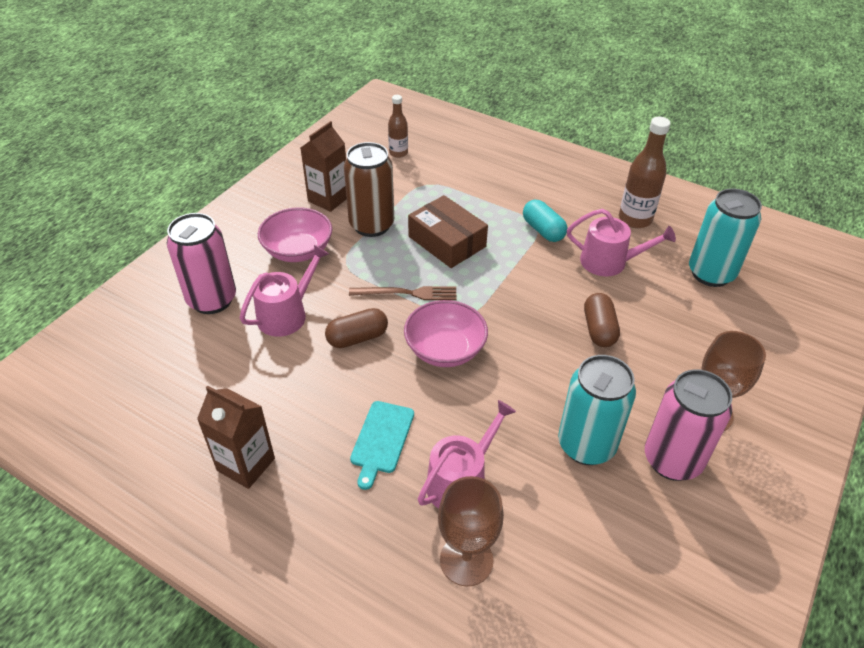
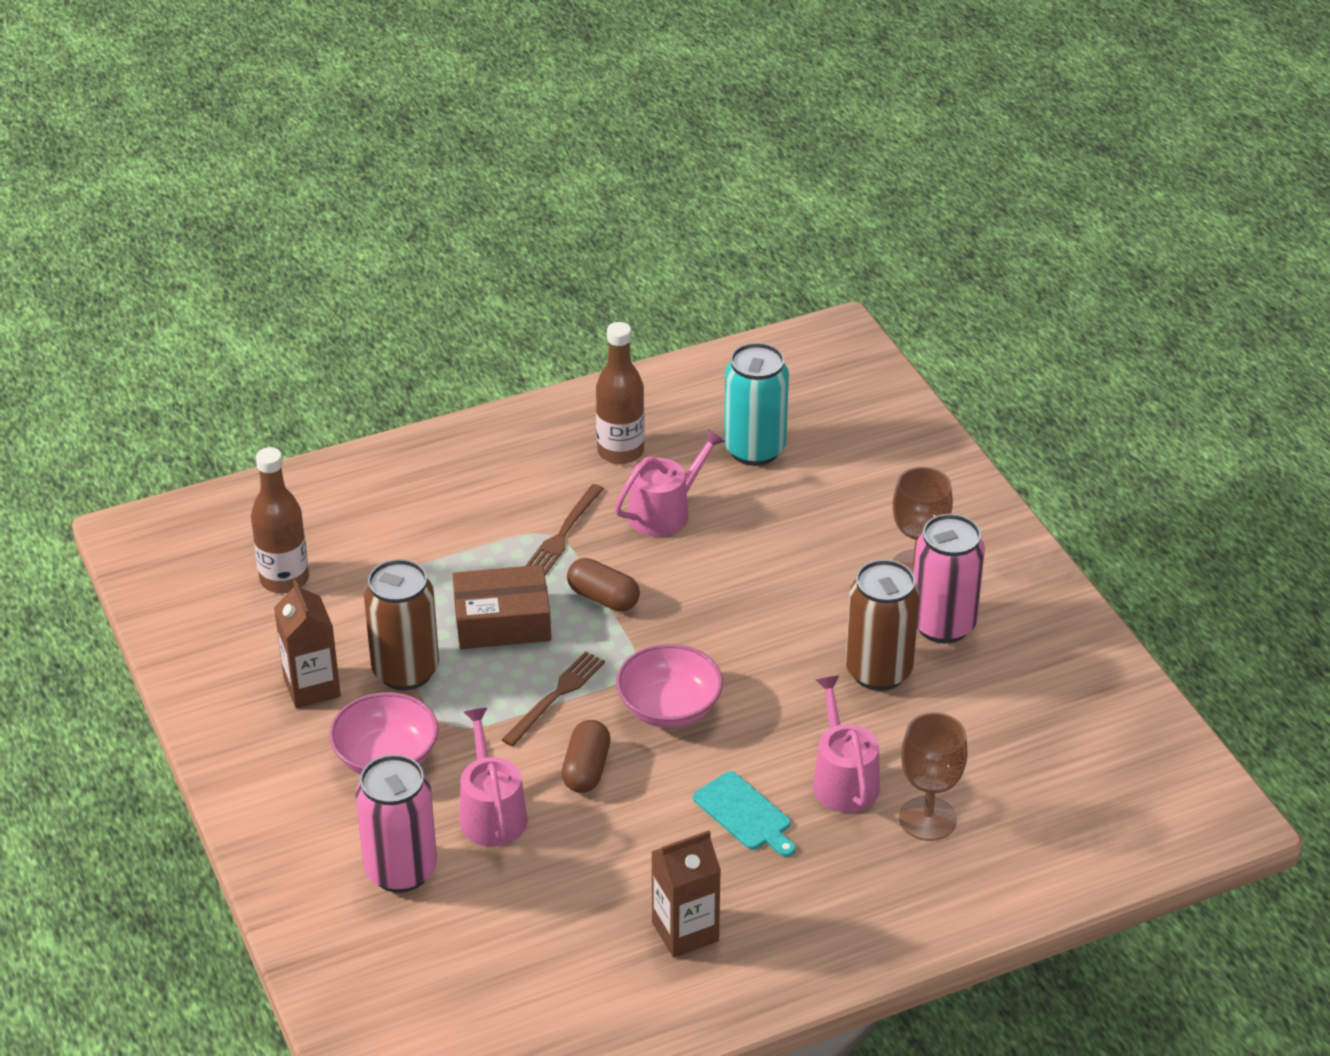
camera: 55 degrees left, 5 degrees down
(398, 153) = (284, 579): brown bottle -> brown bottle, size x1.63
(543, 230) = (564, 533): turquoise capsule -> brown fork
(586, 445) = (878, 671): turquoise can -> brown can
(599, 329) = (750, 578): brown capsule -> brown capsule (603, 598)

